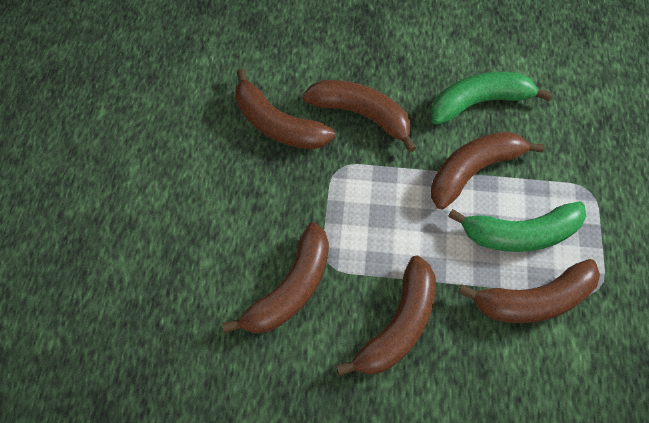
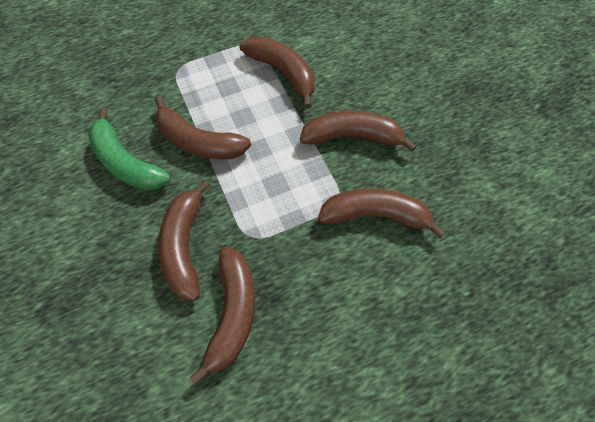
camera: 120 degrees left, 0 degrees up
(520, 233) = (237, 96): green banana -> none

